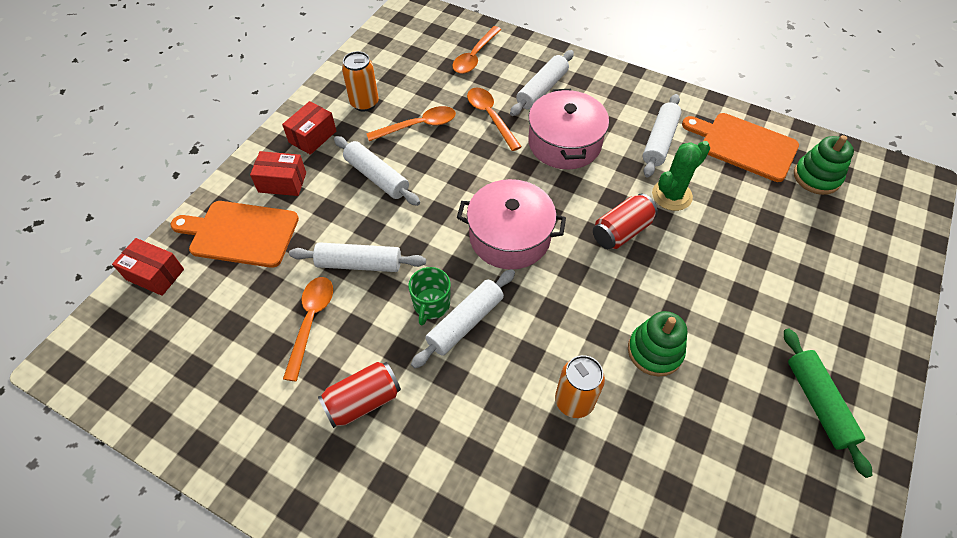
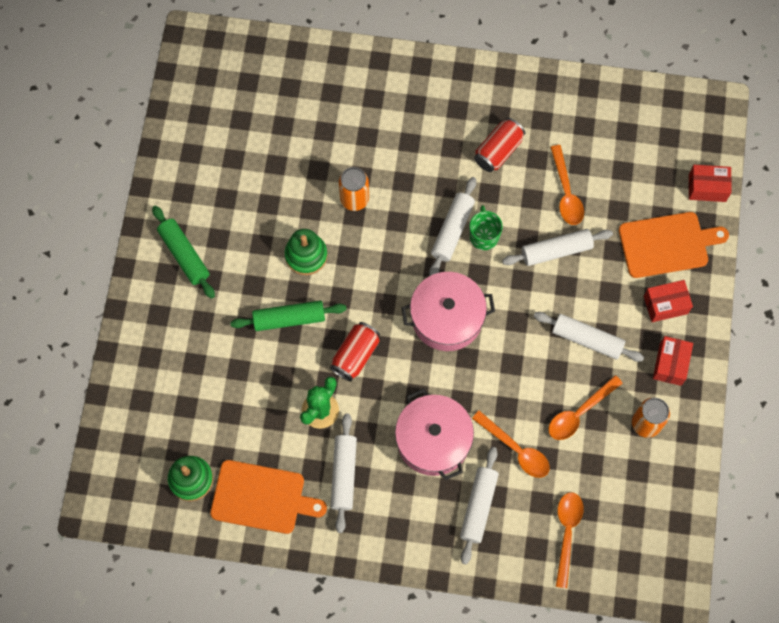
camera: 160 degrees right, 15 degrees up
(689, 288) = (289, 318): none -> green rolling pin

